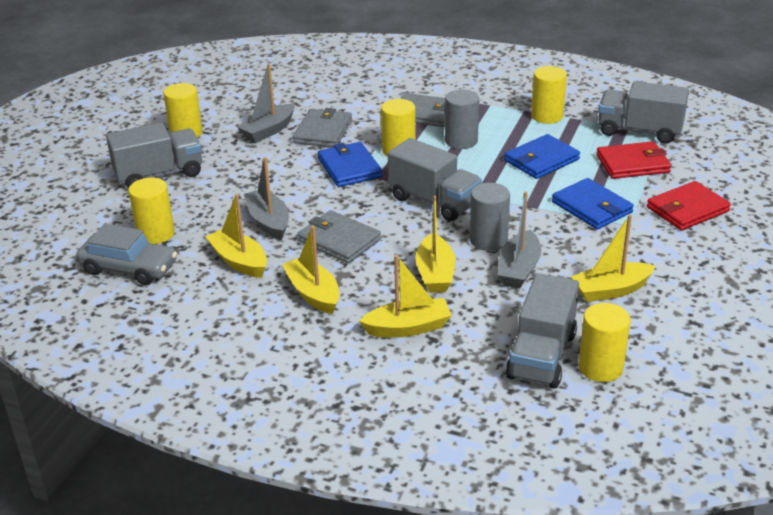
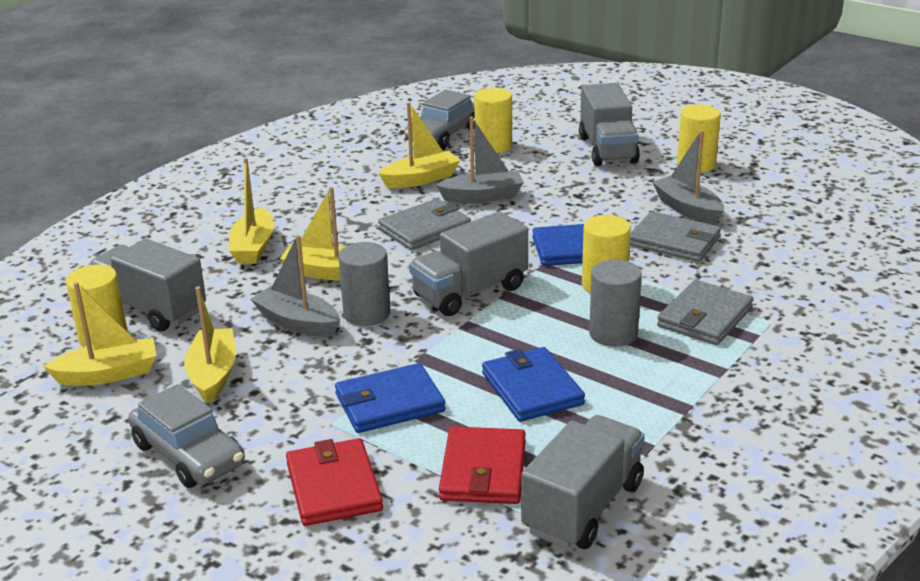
camera: 105 degrees right, 5 degrees down
(313, 293) = (343, 208): yellow boat -> yellow boat (108, 374)
(547, 116) = (666, 422): yellow cylinder -> none
(704, 273) = (188, 454): none -> grey car

